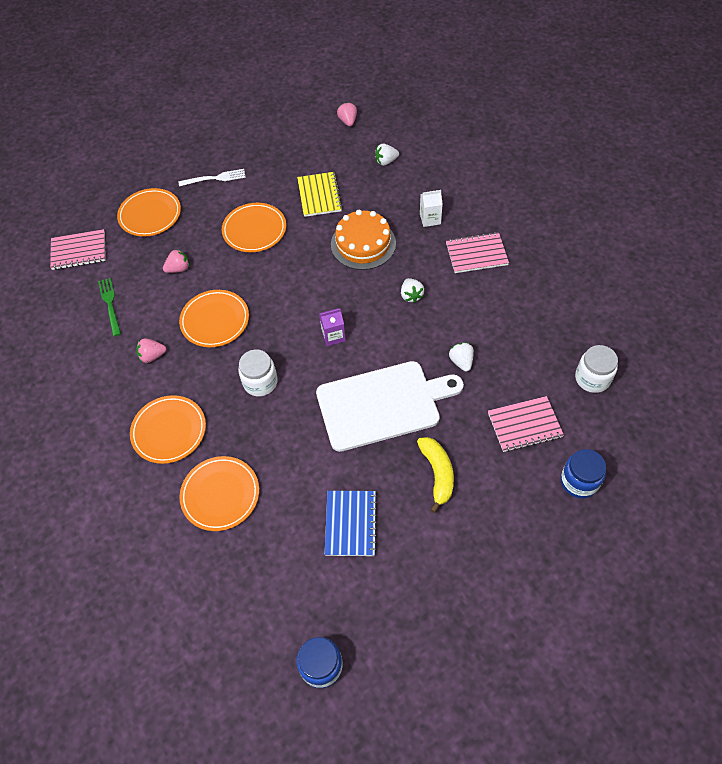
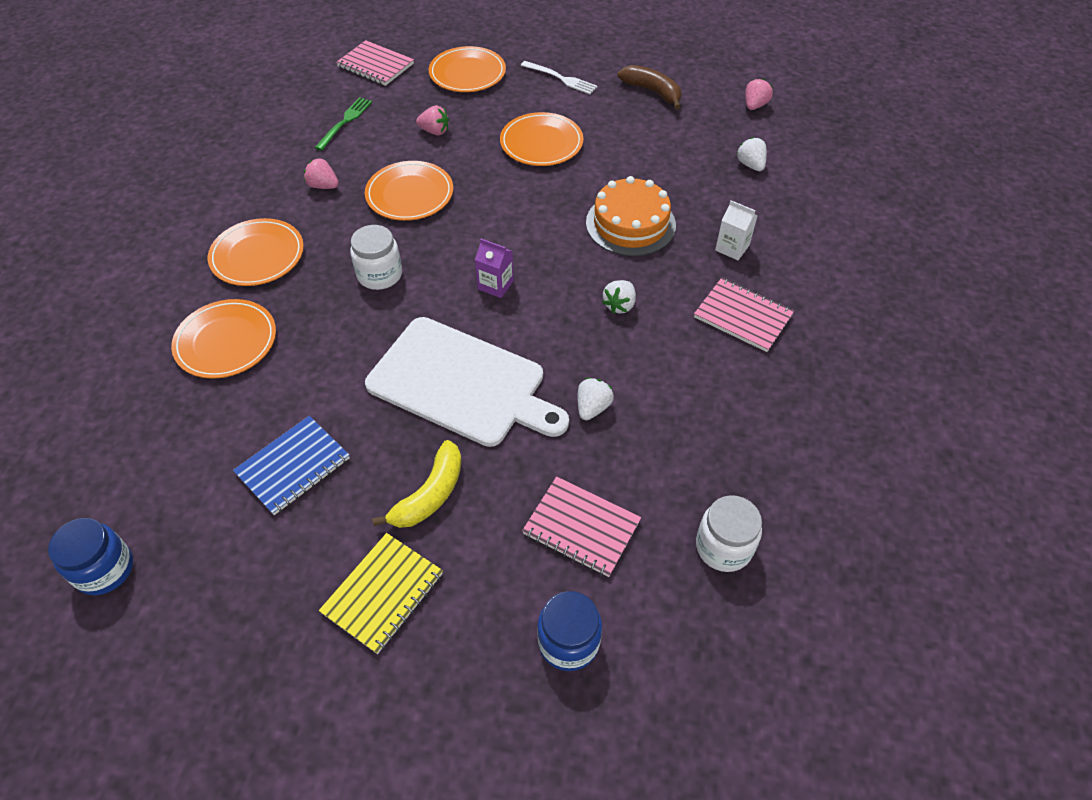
camera: 40 degrees right, 5 degrees down
(280, 150) = (652, 91): none -> brown banana
(319, 195) = (641, 153): yellow notebook -> yellow notebook (383, 593)
(386, 161) = (750, 165): white strawberry -> white strawberry turned 45 degrees clockwise

